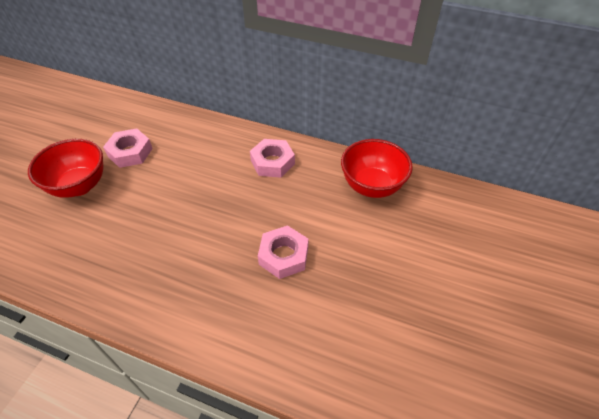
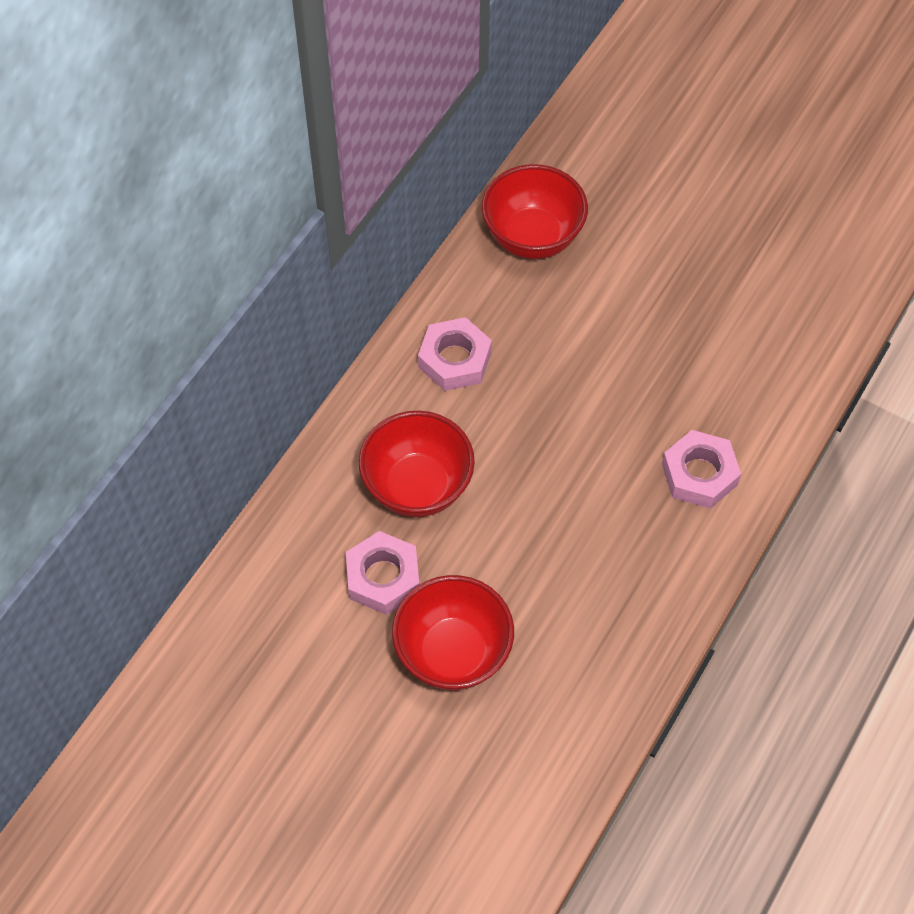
camera: 80 degrees left, 10 degrees up
(186, 158) = (417, 487): none -> red bowl
(283, 256) = (642, 368): pink nut -> pink nut (699, 474)

